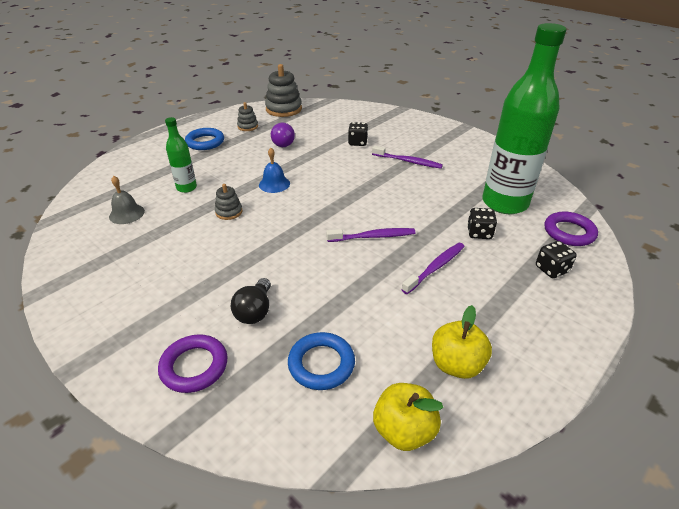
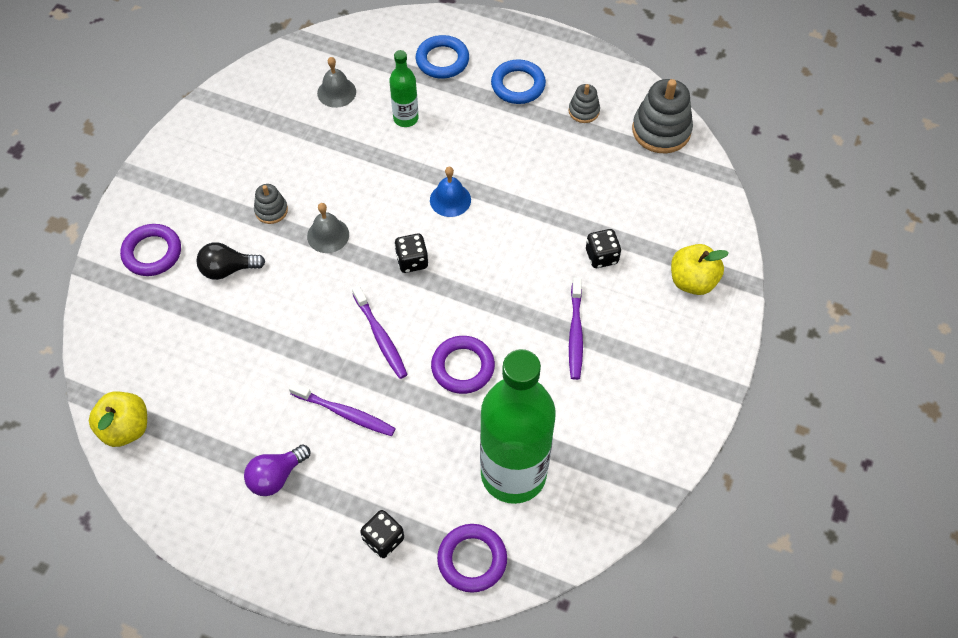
camera: 70 degrees right, 20 degrees up
(229, 212) = (374, 180): grey stacking toy -> grey stacking toy (271, 210)
(262, 244) = (328, 235): none -> grey bell
(282, 143) = (556, 168): purple light bulb -> purple light bulb (276, 476)
(321, 364) = (179, 346): blue ring -> blue ring (442, 60)
(415, 206) = (463, 367): none -> purple ring
(456, 364) = (207, 457): yellow apple -> yellow apple (692, 281)
(479, 233) = (429, 450): black dice -> black dice (412, 261)

